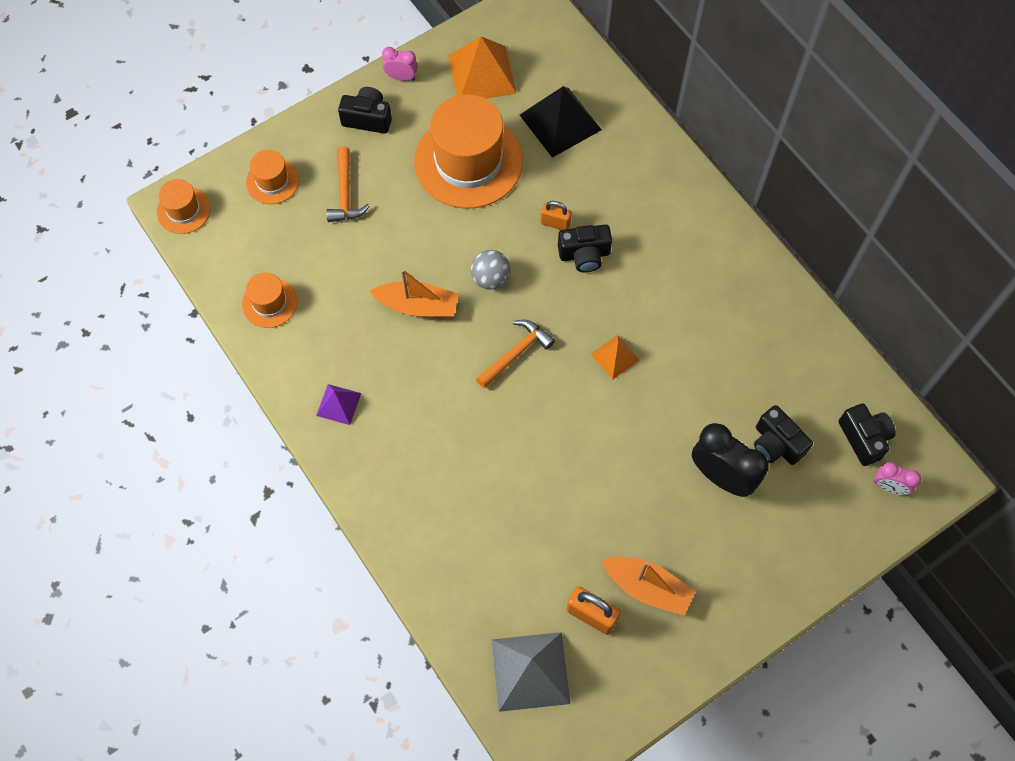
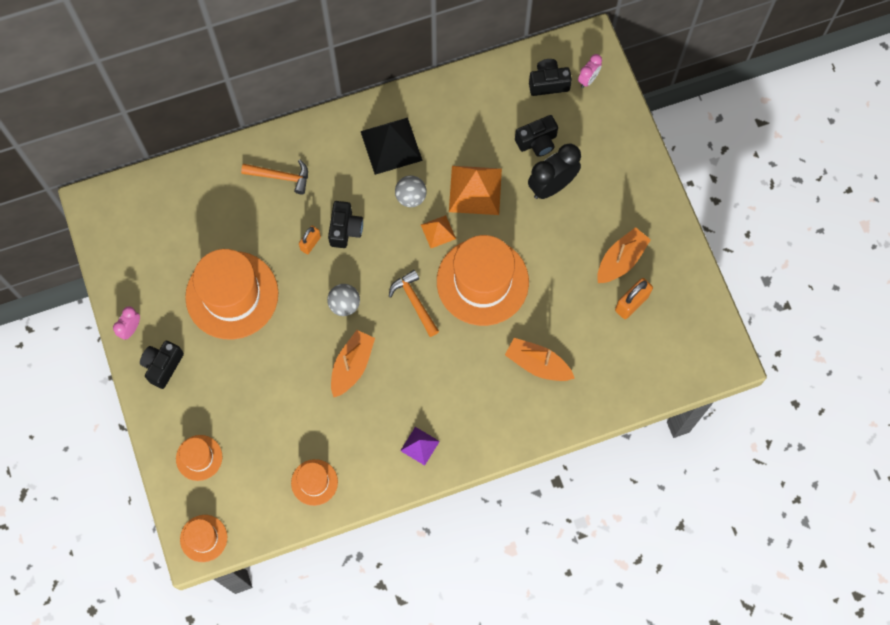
camera: 75 degrees left, 5 degrees up
(345, 193) = (230, 400): orange hammer -> orange hammer (280, 177)
(476, 516) = (538, 364): none -> orange boat
(482, 74) = (150, 263): orange pyramid -> orange pyramid (475, 190)
(530, 671) = (662, 356): grey pyramid -> none
(560, 122) = (218, 214): black pyramid -> black pyramid (391, 145)
(565, 424) = (482, 281): none -> orange hat
(649, 315) = (411, 197): none -> grey ball

